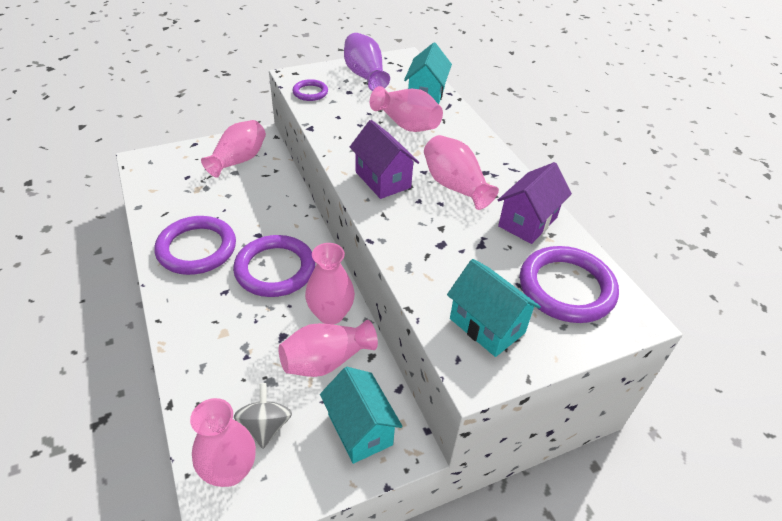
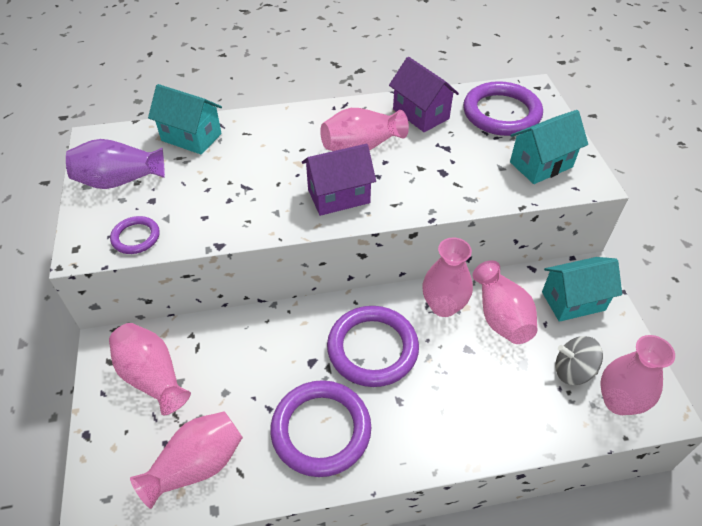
camera: 75 degrees left, 5 degrees up
(406, 125) = (244, 162): pink vase -> pink vase (196, 466)

